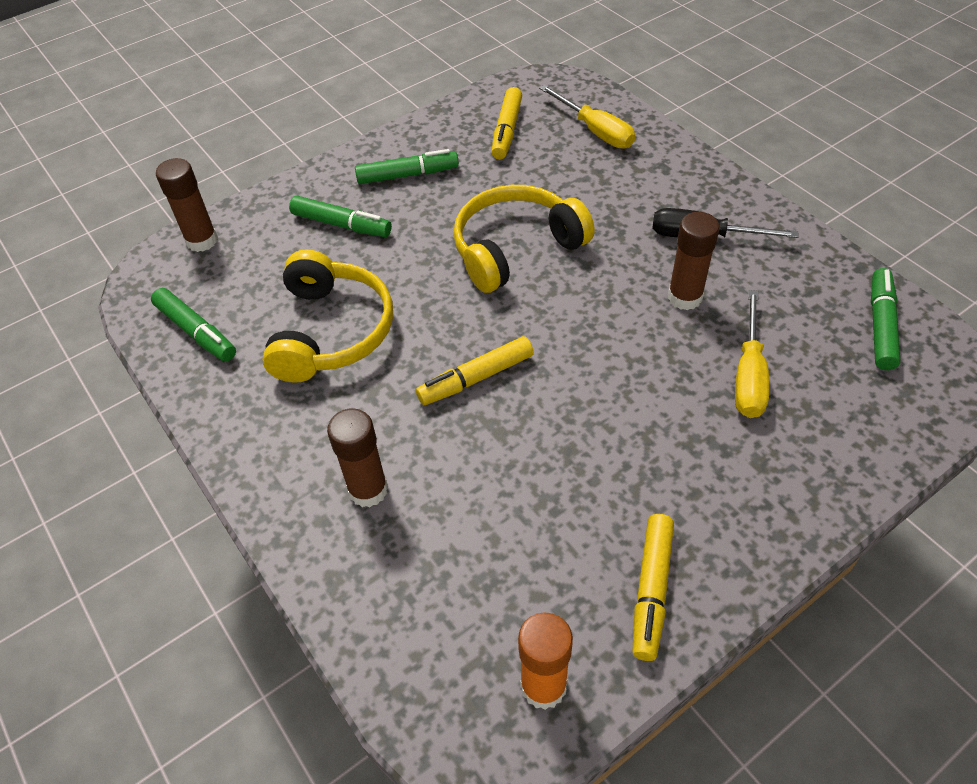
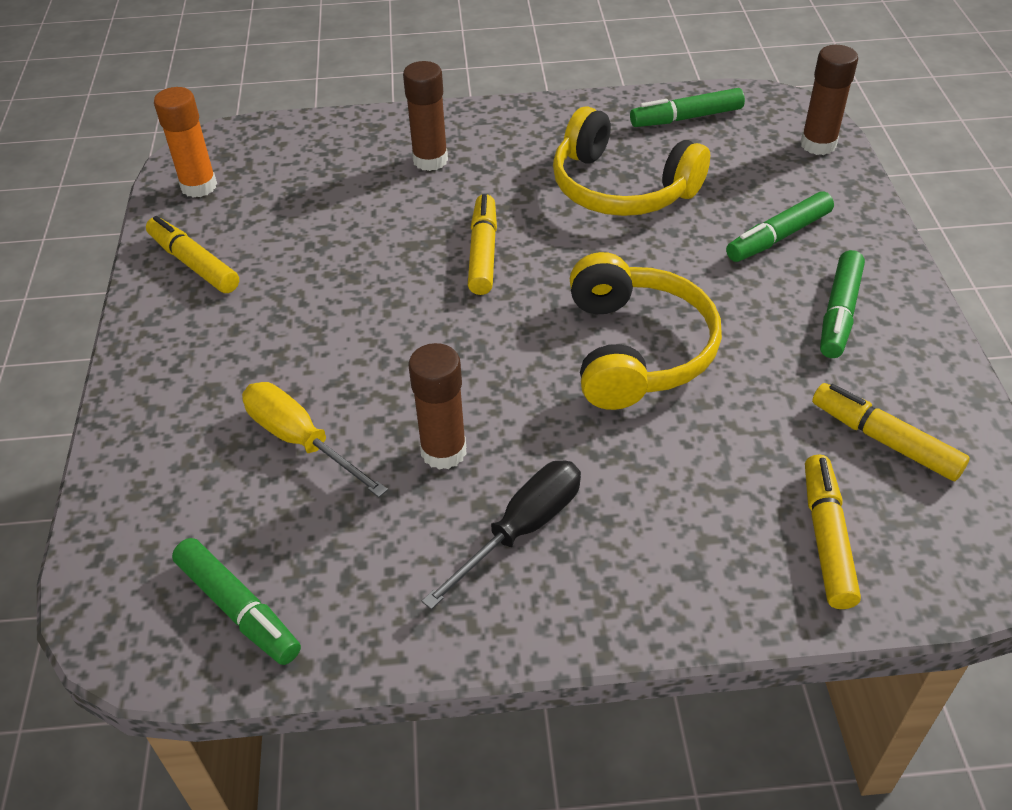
camera: 120 degrees right, 5 degrees down
(595, 131) = (826, 538): yellow screwdriver -> yellow marker

